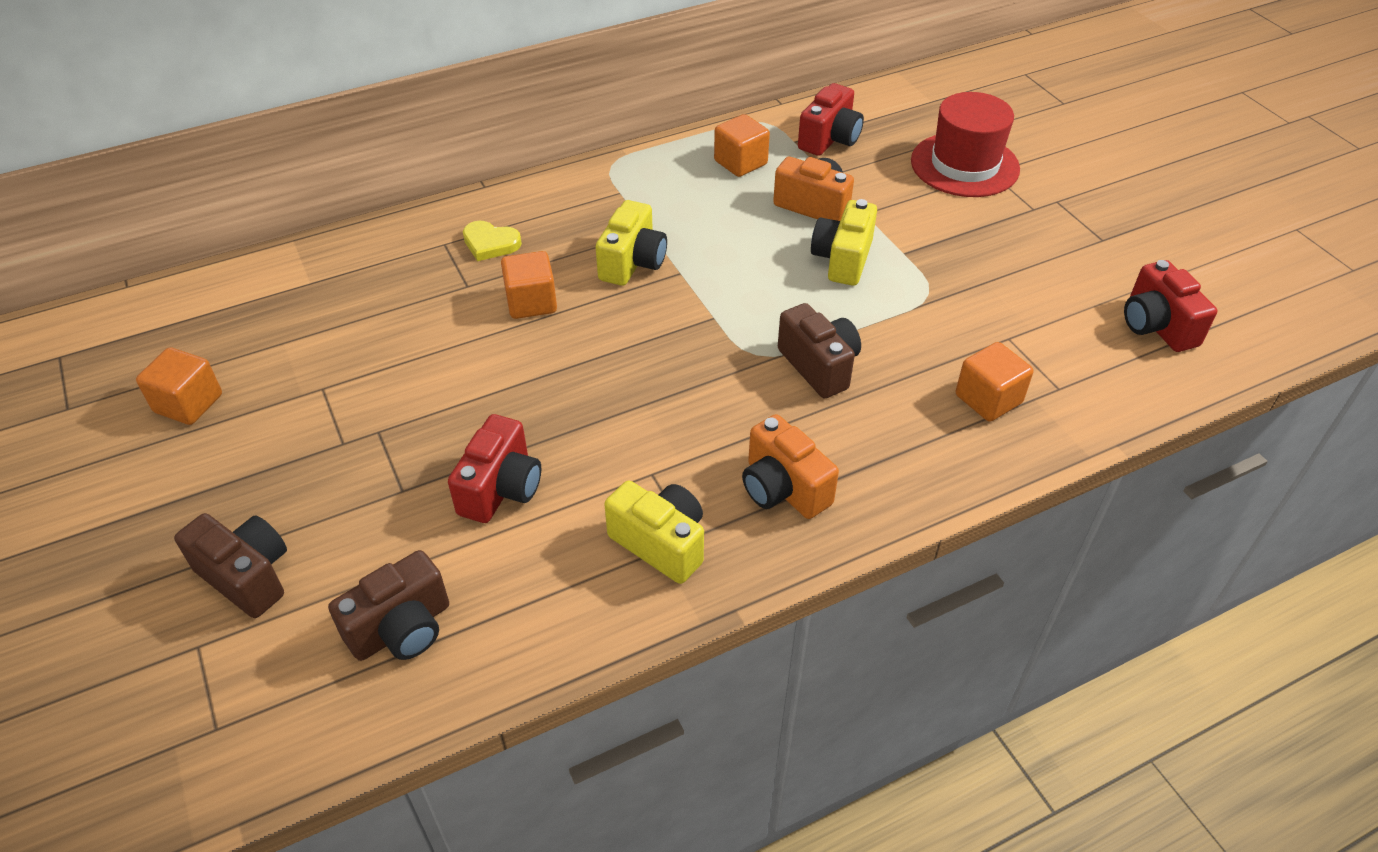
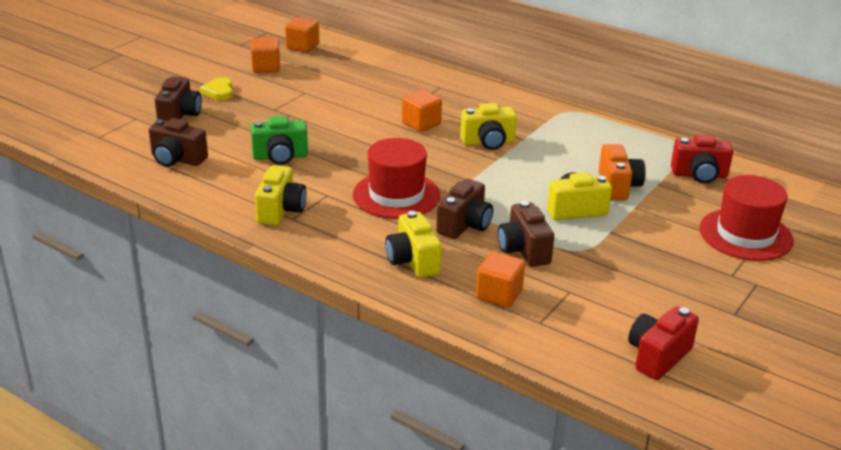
camera: 60 degrees right, 15 degrees down
(490, 243) = (455, 98): yellow heart -> yellow heart (219, 91)
(501, 488) = (280, 157): red camera -> green camera
(703, 401) = (396, 195): none -> red hat
(740, 163) = (628, 150): orange cube -> orange cube (302, 46)
(783, 488) = (352, 237): orange camera -> none
(875, 448) = (413, 261): none -> yellow camera
(905, 338) = (524, 250): none -> brown camera

